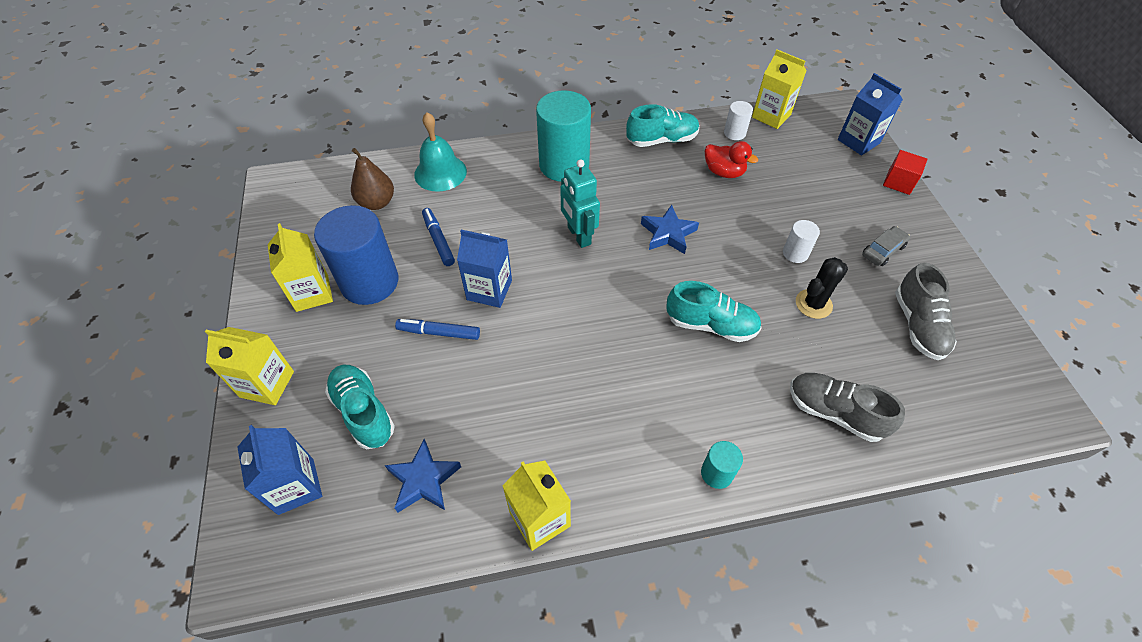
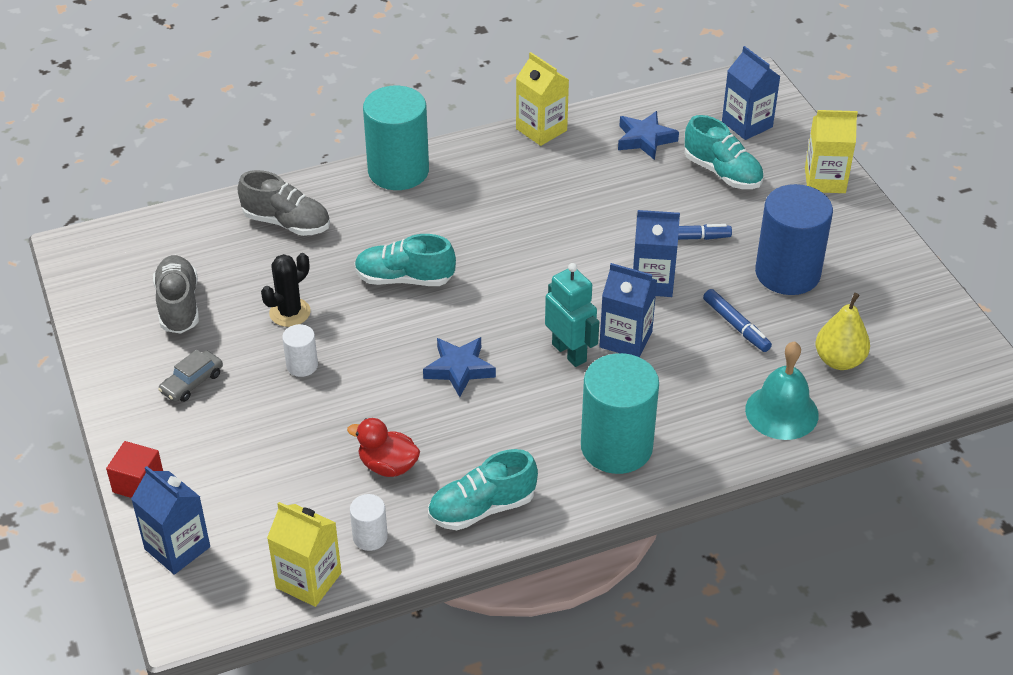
camera: 170 degrees right, 10 degrees down
(312, 293) = (841, 255): yellow carton -> none
(377, 202) = (839, 360): brown pear -> yellow pear
(531, 241) = (625, 339): none -> blue carton
(716, 473) = (398, 171): turquoise cylinder -> turquoise cylinder, size x2.18

